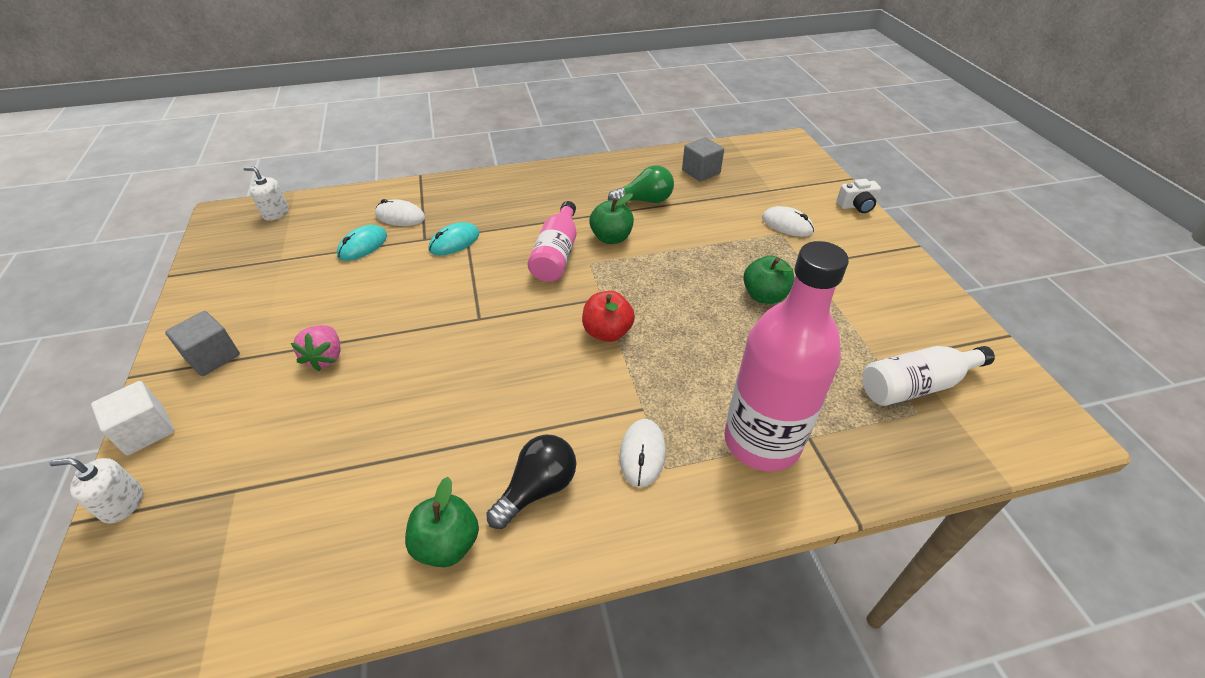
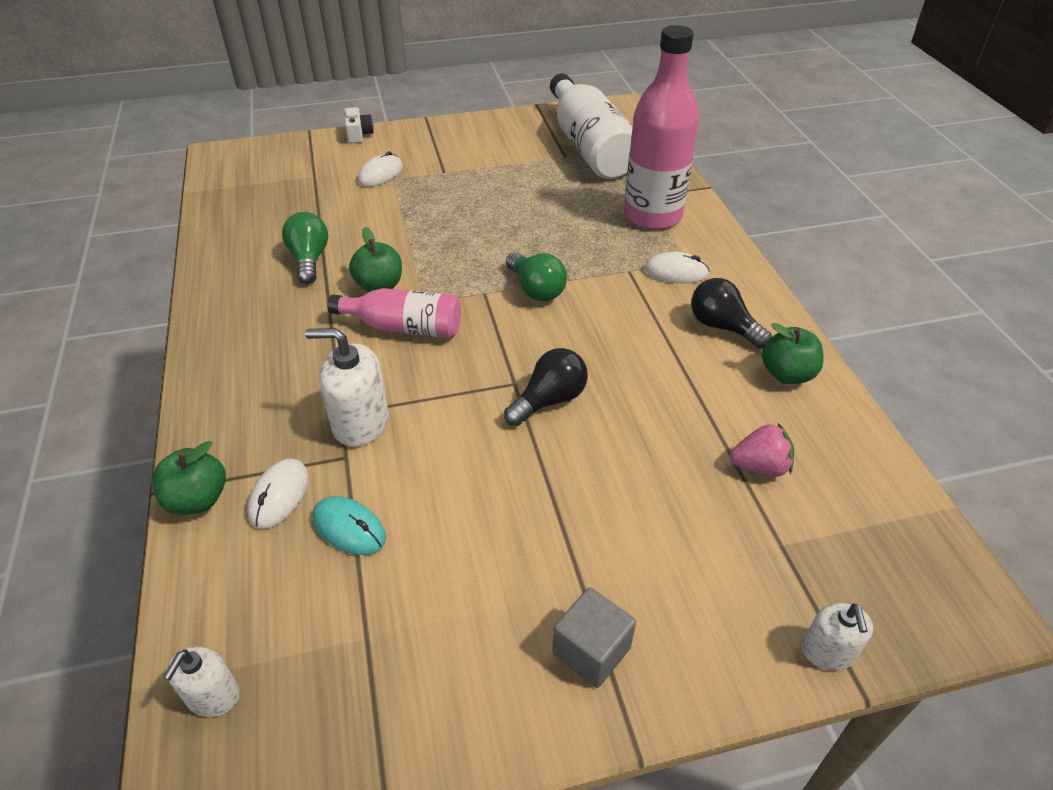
camera: 90 degrees left, 0 degrees up
(146, 431) = (728, 678): white cube -> none
(325, 357) = (584, 514): pink strawberry -> pink strawberry (760, 466)
(453, 339) = (549, 400): none -> black light bulb
(454, 242) = (360, 423): turquoise mouse -> white soap dispenser
(607, 332) = (536, 289): red apple -> green light bulb
(701, 172) = (260, 217): grey cube -> none
(764, 296) = (487, 198): green apple -> green apple (198, 499)
(915, 386) = (589, 147): white bottle -> white bottle, size x1.65

